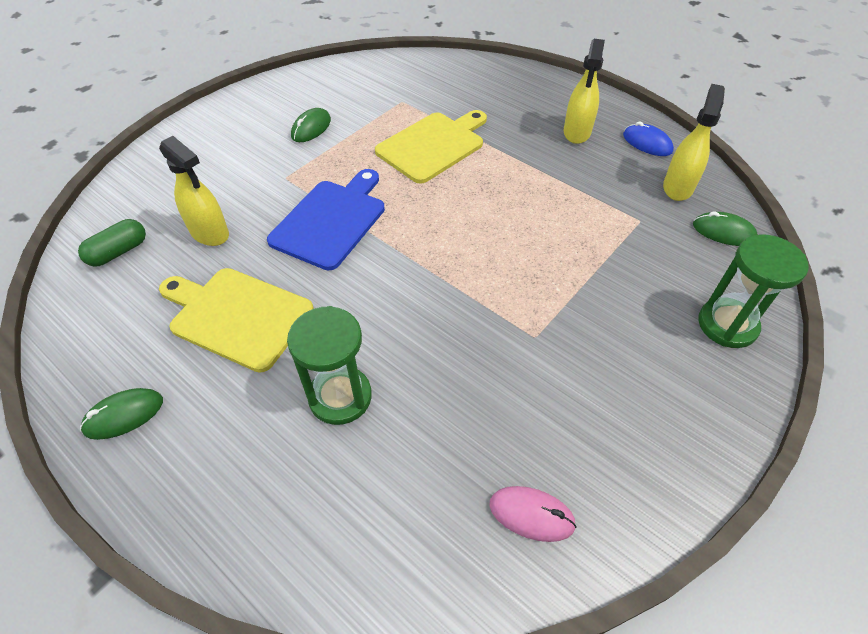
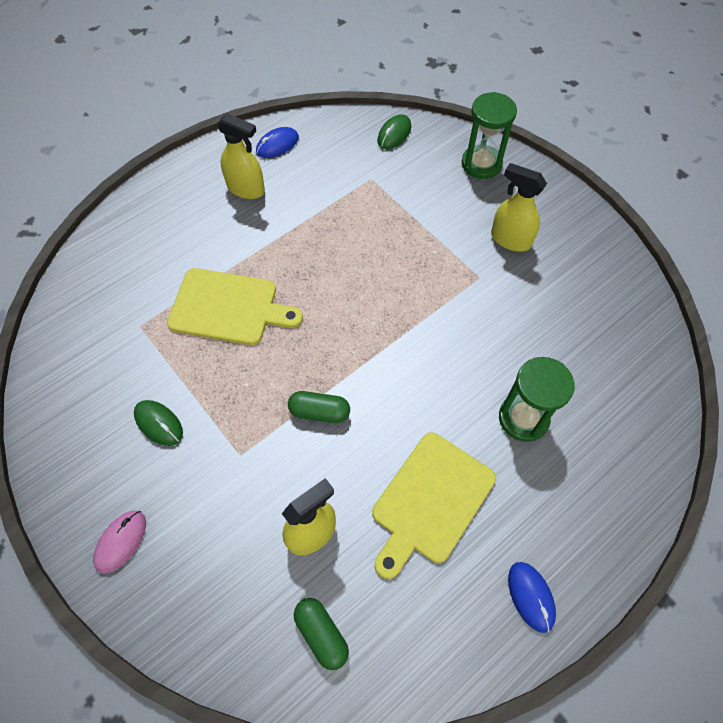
camera: 80 degrees left, 10 degrees up
(124, 415) = (531, 596): green mouse -> blue mouse
(331, 220) = (319, 412): blue cutting board -> green capsule
(433, 145) = (228, 307): yellow cutting board -> yellow cutting board turned 135 degrees clockwise
(531, 514) = (618, 311): pink mouse -> pink mouse (121, 541)
(678, 187) = (338, 143): yellow spray bottle -> yellow spray bottle (510, 239)

